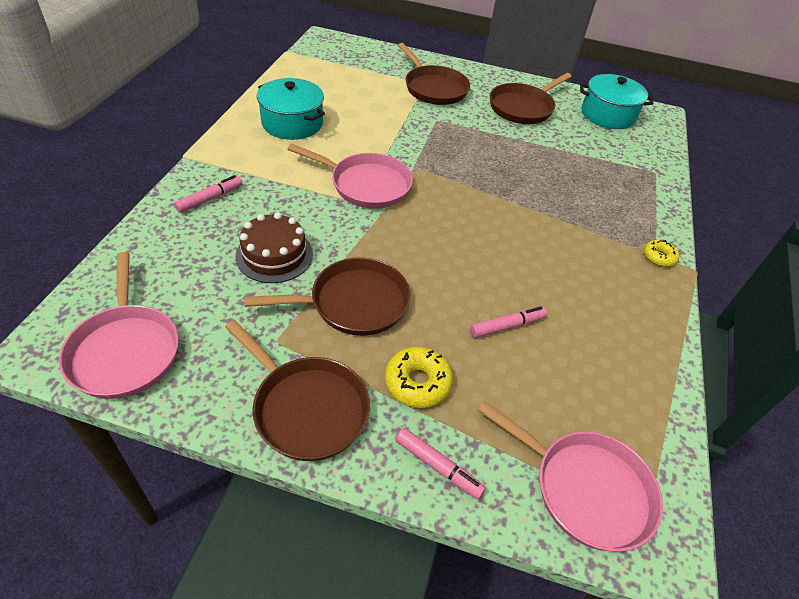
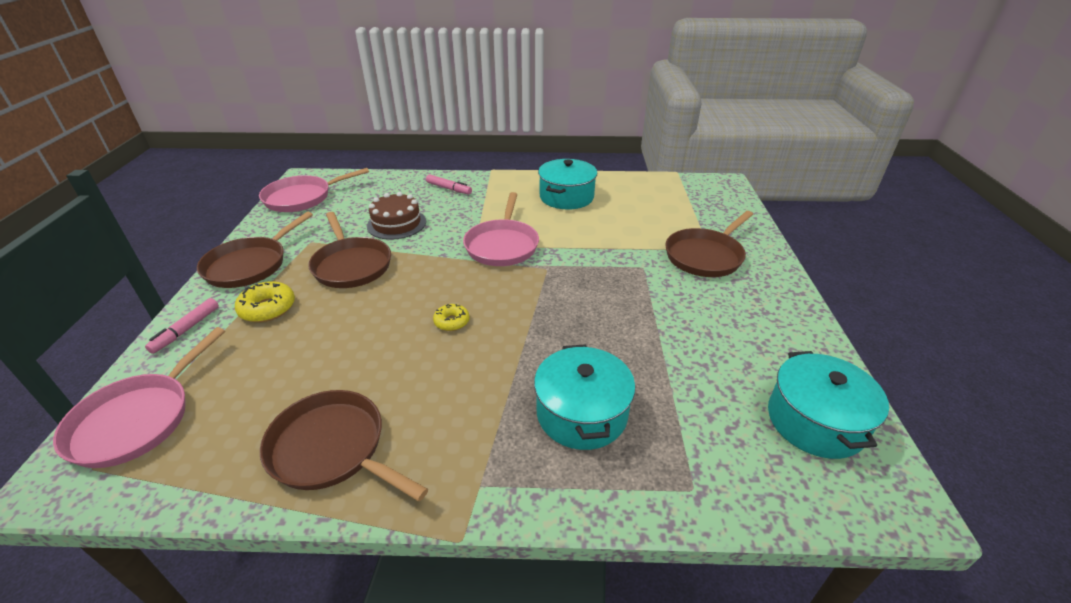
camera: 80 degrees right, 10 degrees down
(507, 326) = (332, 352): pink marker -> none
(523, 107) = (737, 327): brown pan -> brown pan (332, 449)
(596, 196) = (581, 413): none -> turquoise pot
(658, 257) = (476, 488): yellow donut -> yellow donut (451, 322)

